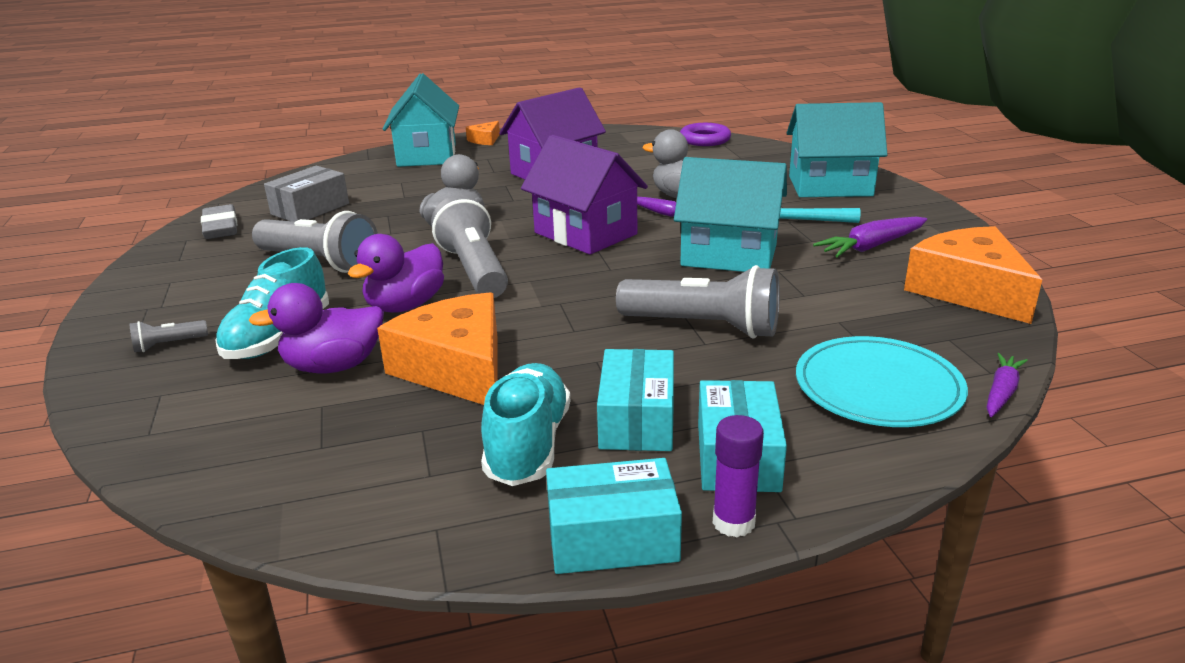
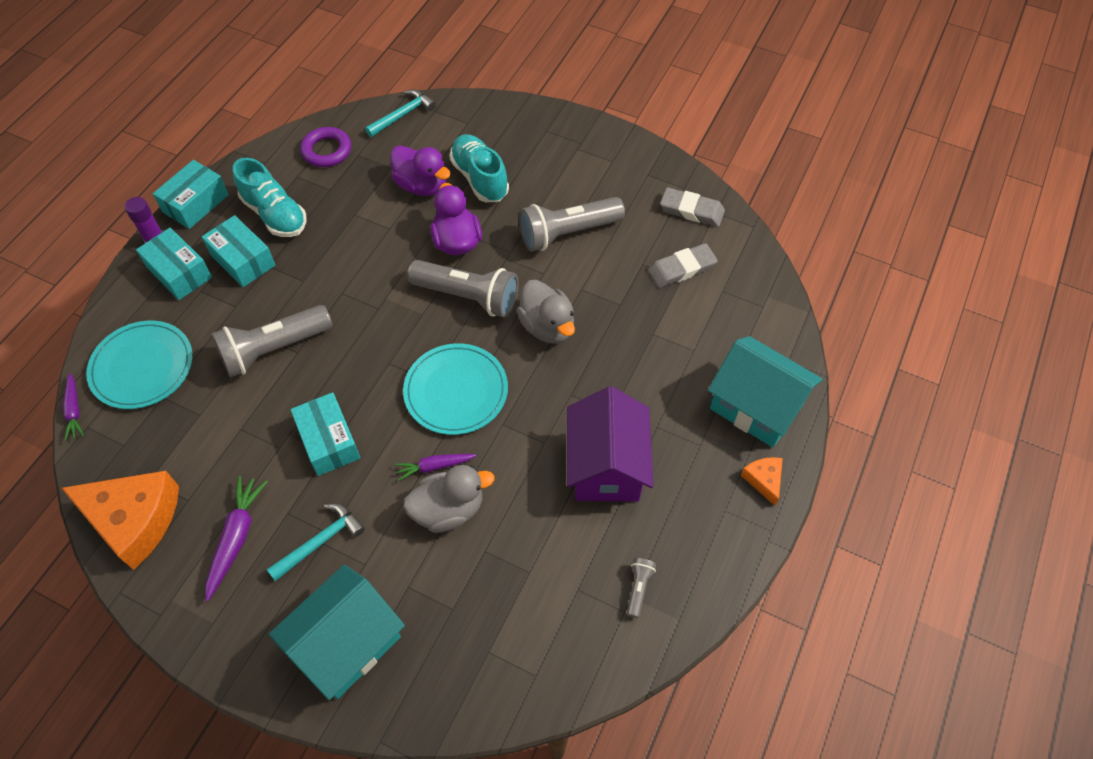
camera: 130 degrees right, 30 degrees up
(168, 344) = (520, 138): grey flashlight -> grey flashlight (638, 588)
(182, 456) = (402, 115): none -> turquoise hammer
(310, 209) = (682, 268): grey box -> grey eraser
(334, 366) = (422, 185): purple duck -> purple duck turned 105 degrees clockwise
(457, 368) = (364, 226): orange cheese -> none
(585, 233) = (456, 391): purple house -> turquoise plate
(705, 139) = (570, 674): purple ring -> purple ring (327, 150)
(729, 255) = (328, 441): turquoise house -> turquoise box

